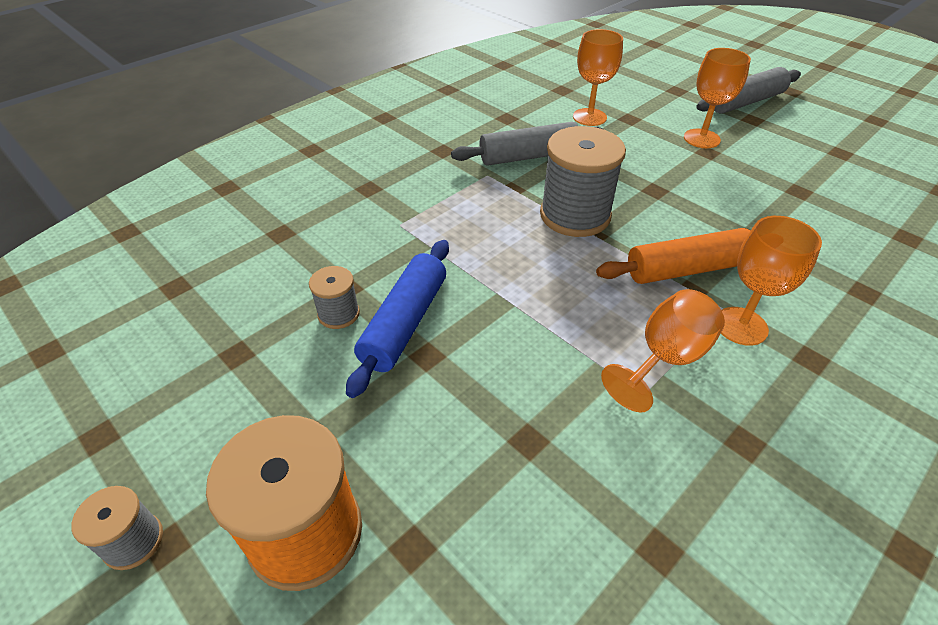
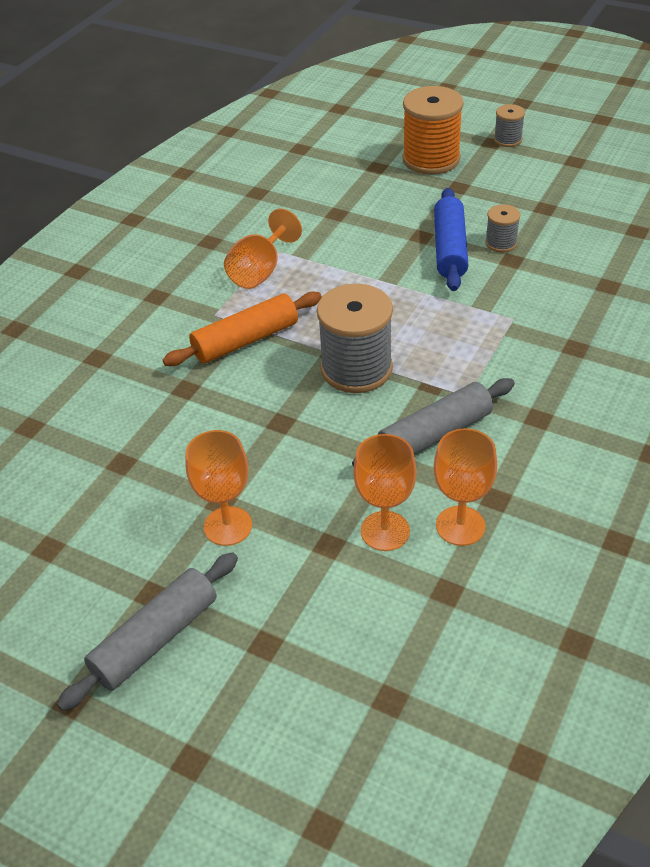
camera: 165 degrees right, 0 degrees up
(741, 326) = (204, 305): orange goblet -> orange goblet (460, 526)

